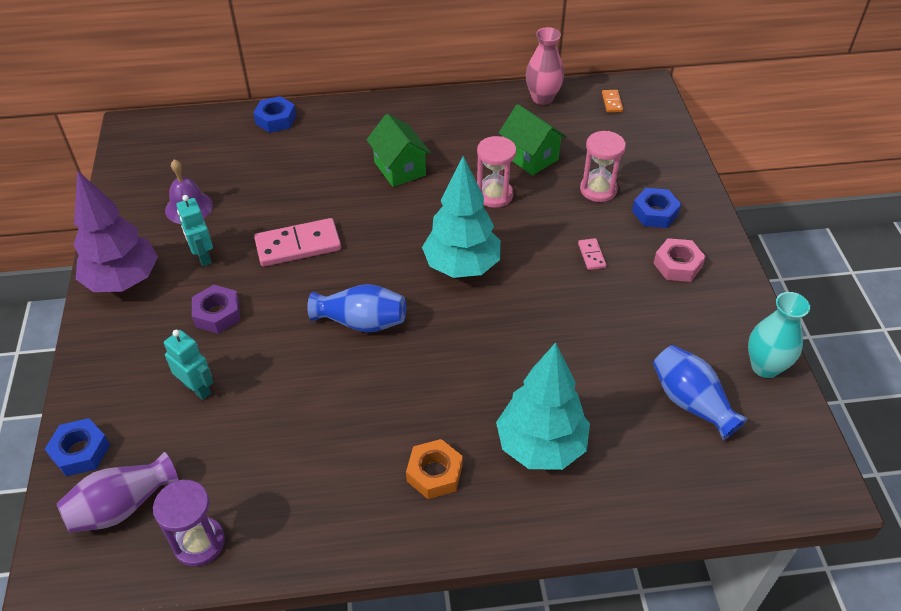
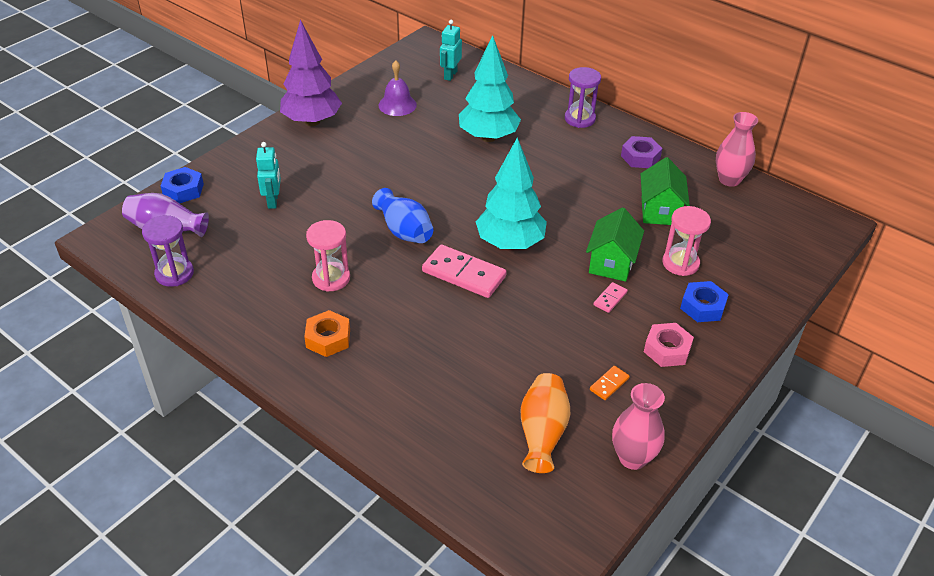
camera: 45 degrees right, 5 degrees down
(203, 256) = (368, 136): turquoise robot -> turquoise robot (450, 75)
(217, 314) = (334, 171): purple nut -> purple nut (640, 157)
(276, 119) = (517, 85): blue nut -> none
(298, 245) = (428, 165): pink domino -> pink domino (463, 274)
(369, 118) = (580, 119): none -> purple hourglass
(400, 168) = (555, 161): green house -> green house (611, 263)
(494, 195) = (596, 217): pink hourglass -> pink hourglass (331, 278)
(540, 446) = (407, 375): turquoise tree -> turquoise tree (488, 137)
(612, 102) = (784, 215): orange domino -> orange domino (609, 384)
(691, 402) = (542, 433): blue vase -> orange vase
(765, 366) = (632, 458): turquoise vase -> pink vase

